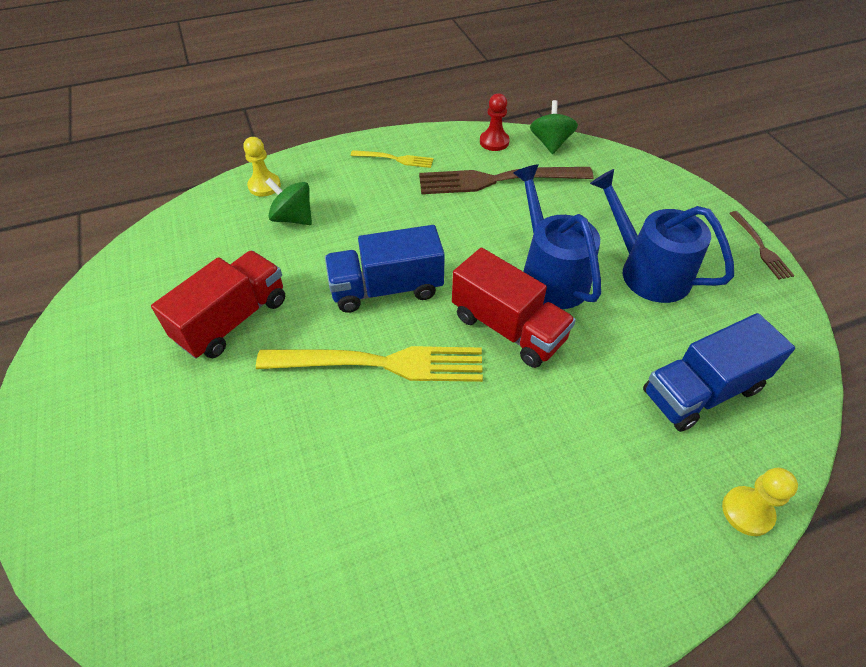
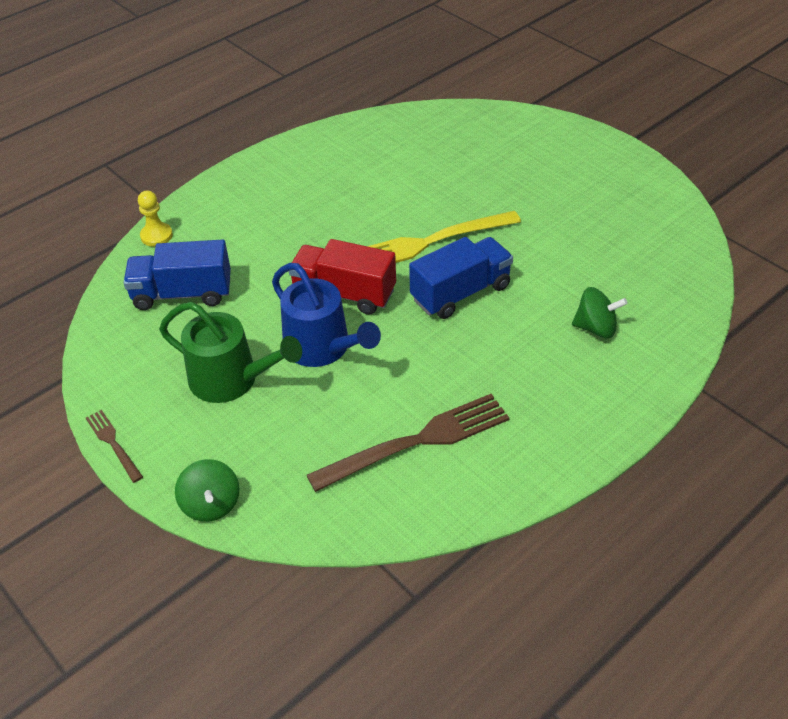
camera: 160 degrees right, 5 degrees down
(232, 320) = (562, 236): red truck -> none
(264, 186) = (658, 352): yellow pawn -> none
(396, 159) = (550, 433): yellow fork -> none
(494, 142) = (448, 502): red pawn -> none
(550, 143) = (375, 525): green spinning top -> green spinning top (211, 504)
(647, 271) = (231, 379): blue watering can -> green watering can
(701, 391) = (182, 294): blue truck -> blue truck turned 135 degrees counterclockwise

